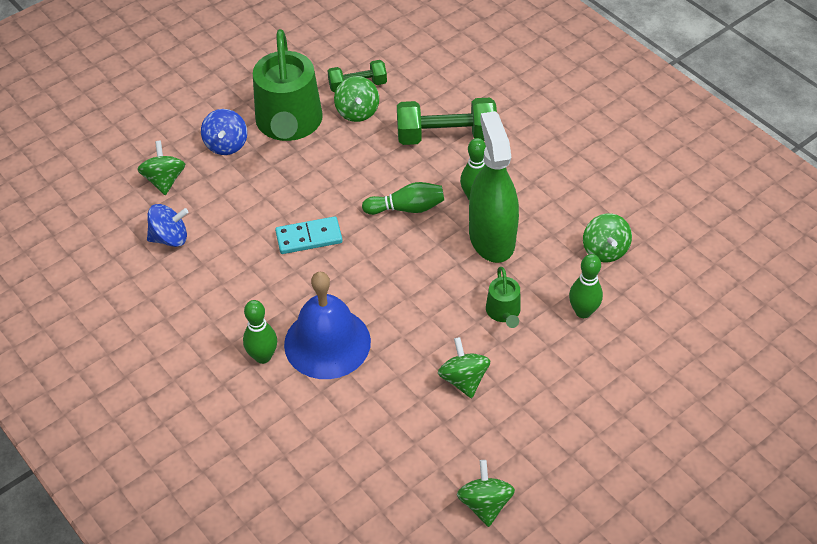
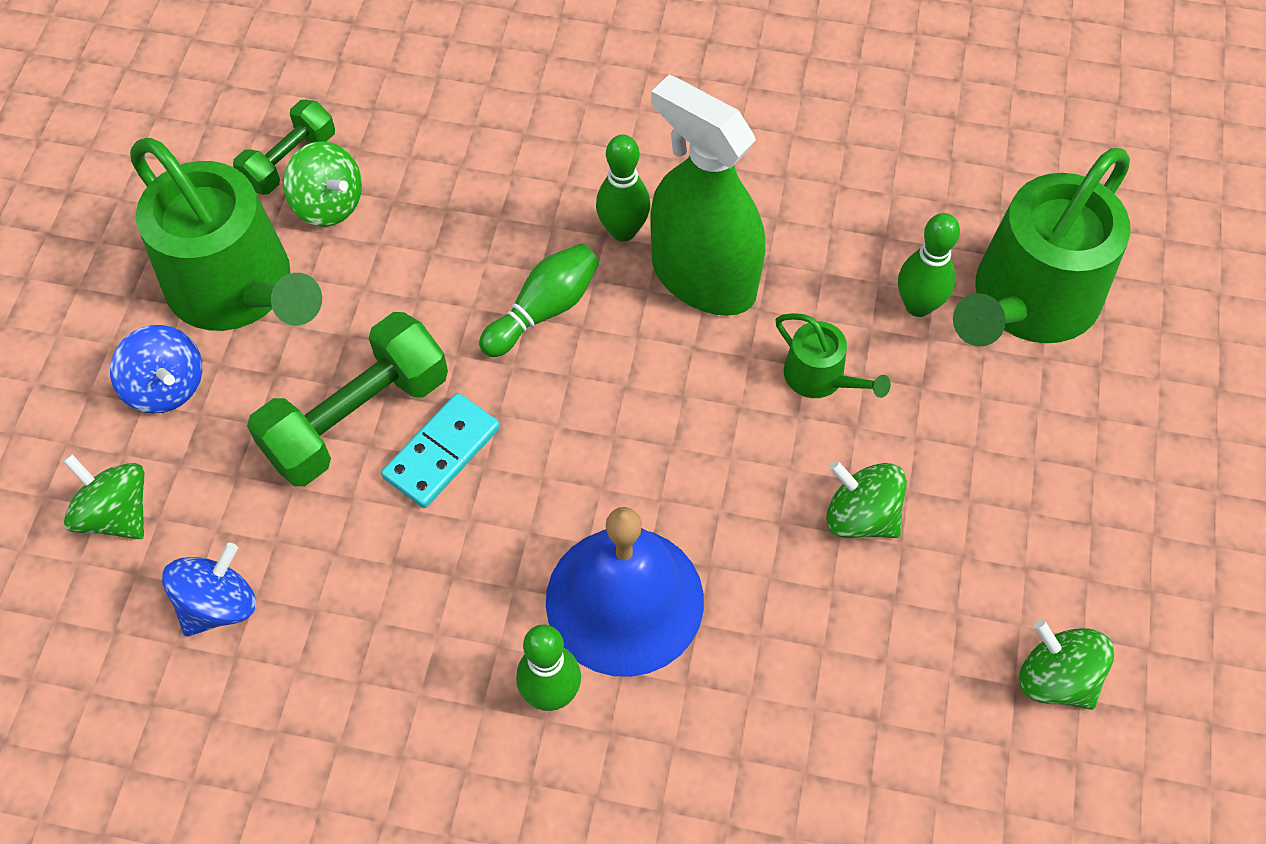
camera: 40 degrees left, 10 degrees up
(446, 136) = (497, 163): green dumbbell -> green dumbbell (357, 418)
(604, 250) = (863, 198): green spinning top -> none
(641, 344) = (1028, 301): none -> green watering can

